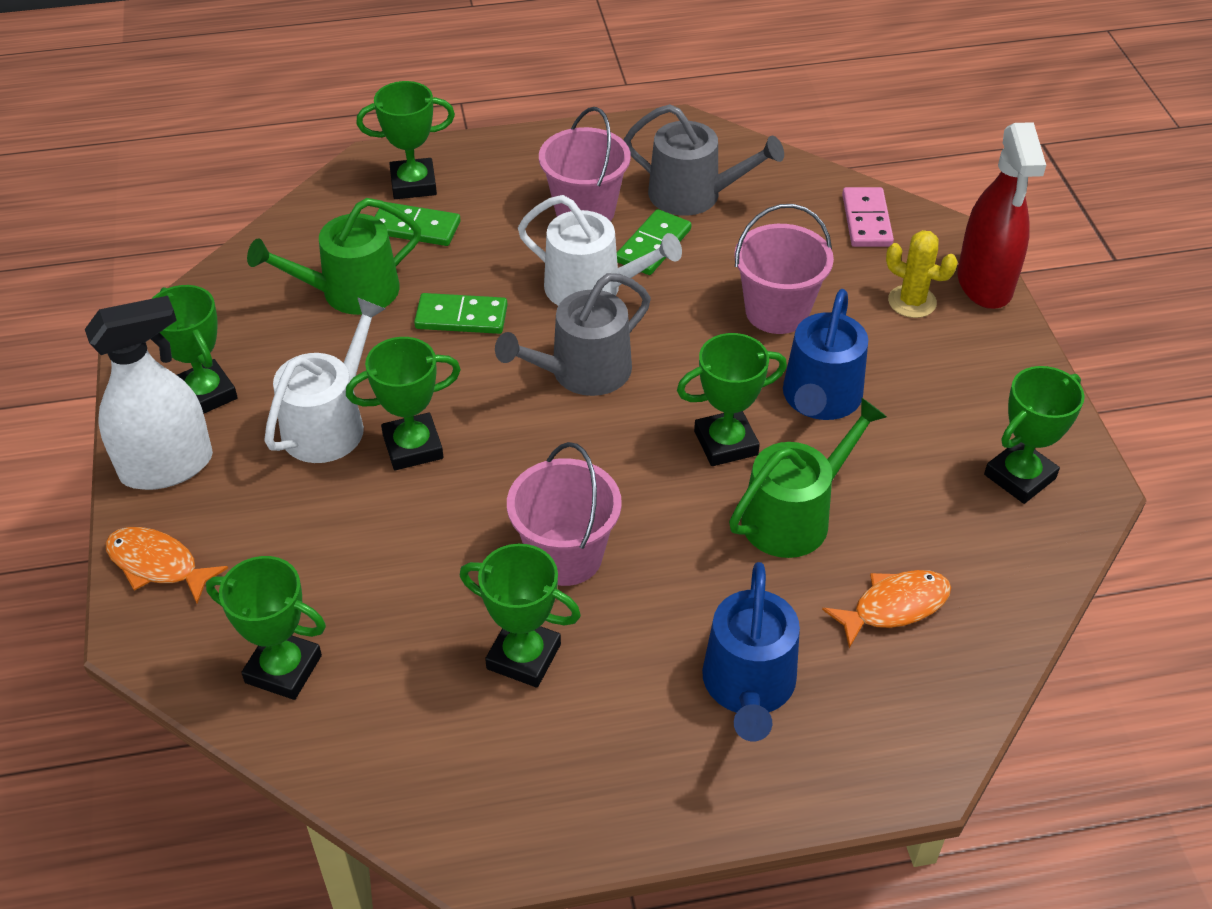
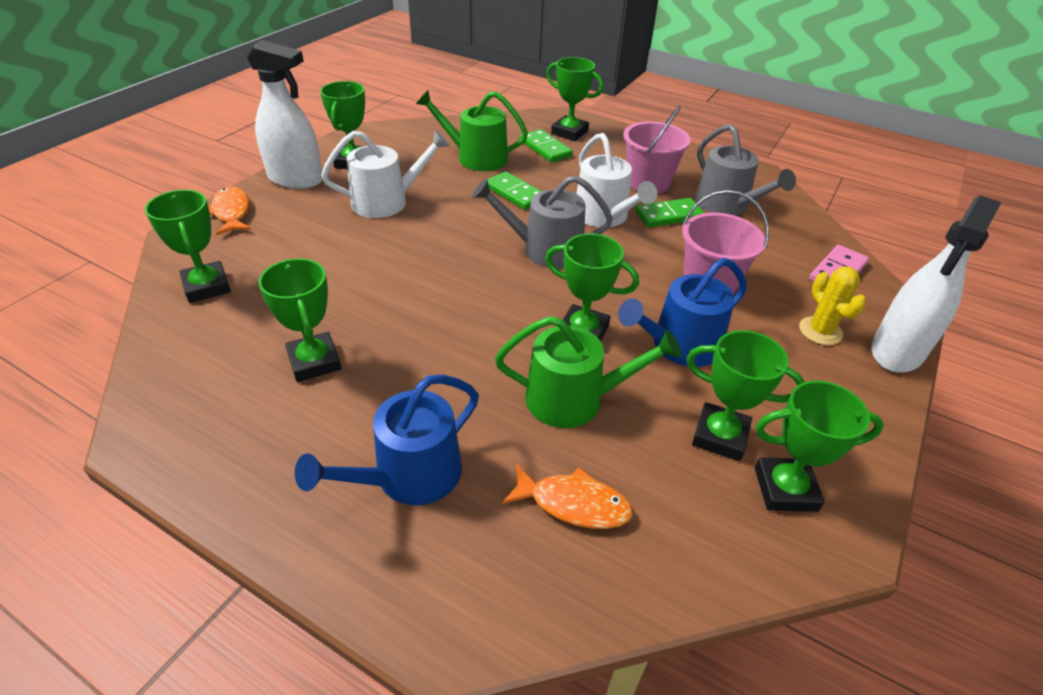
camera: 40 degrees right, 5 degrees down
(413, 447) = (409, 232): green trophy -> green trophy (720, 436)
(565, 556) = (409, 328): pink bucket -> none
(984, 283) = (897, 351): red spray bottle -> white spray bottle

